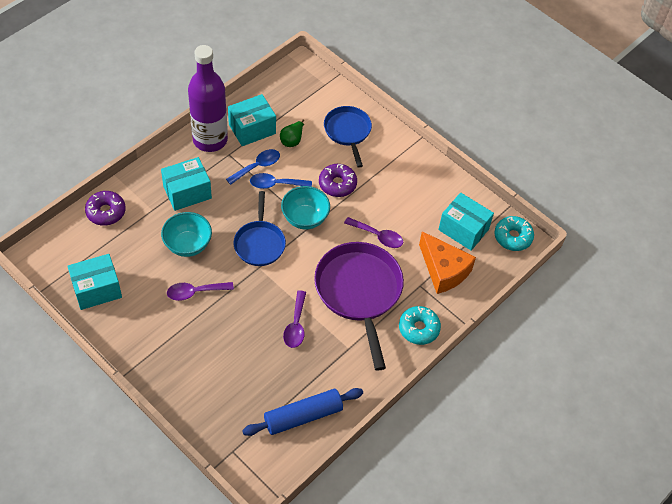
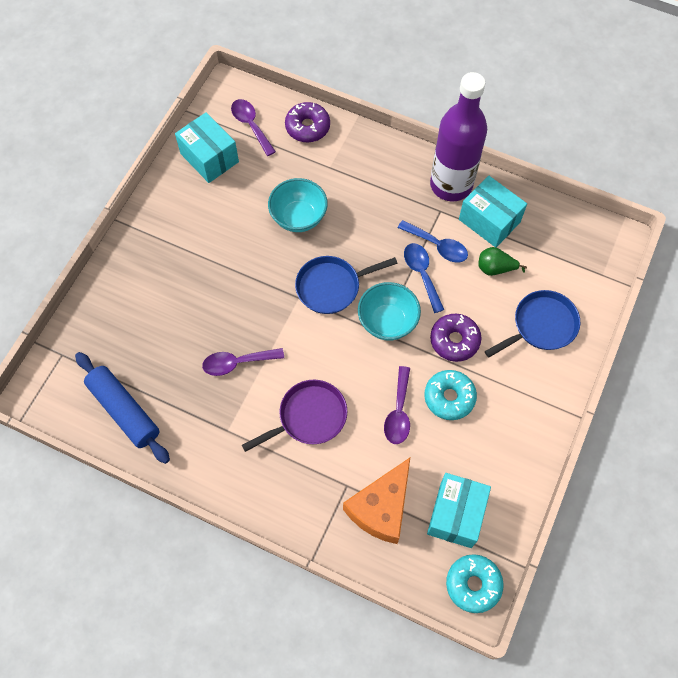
camera: 75 degrees right, 10 degrees up
(187, 192) = (368, 190): turquoise box -> none
(195, 292) = (241, 247): purple spoon -> purple spoon (251, 125)
(359, 292) = (309, 417): purple pan -> purple pan, size x0.60
(418, 328) = (284, 503): turquoise donut -> turquoise donut (449, 397)

